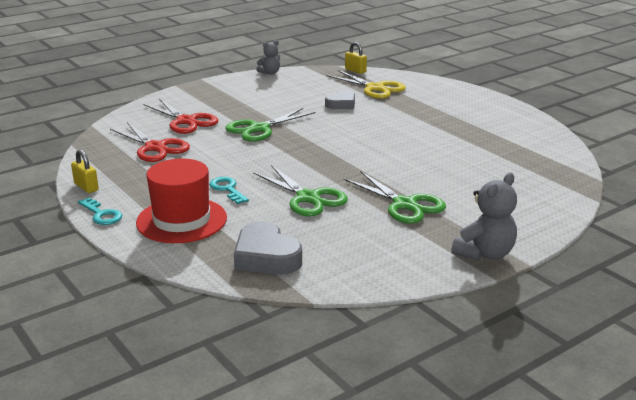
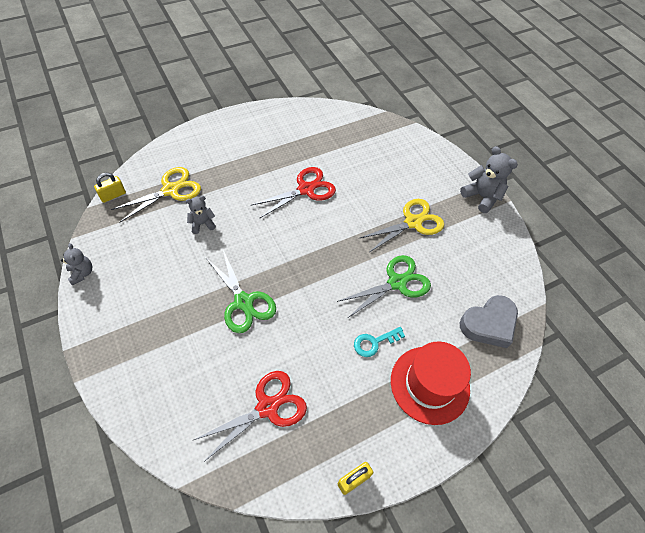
camera: 85 degrees left, 30 degrees up
(101, 214) = (415, 459): turquoise key -> none
(186, 121) = (202, 372): red scissors -> red scissors (306, 189)
(341, 104) = (202, 224): grey heart -> grey teddy bear
(404, 204) = (413, 222): green scissors -> yellow scissors

